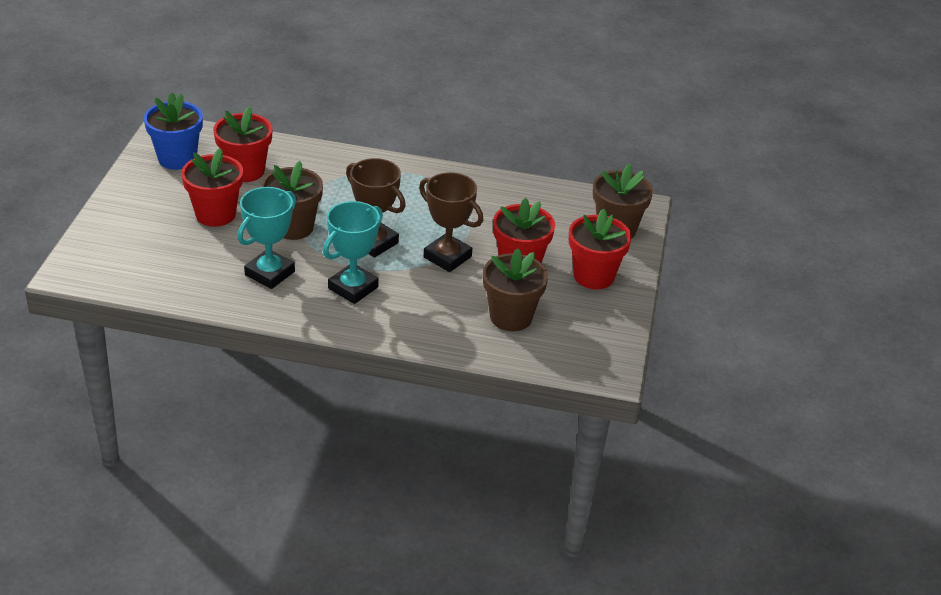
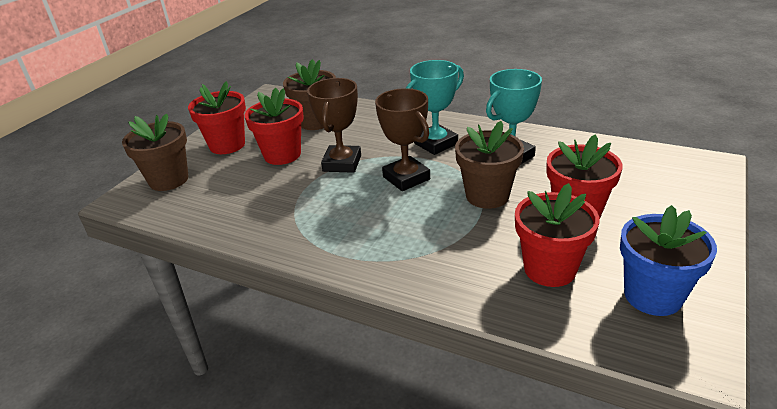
camera: 160 degrees left, 5 degrees down
(447, 257) = (342, 163): brown trophy -> brown trophy turned 45 degrees clockwise

